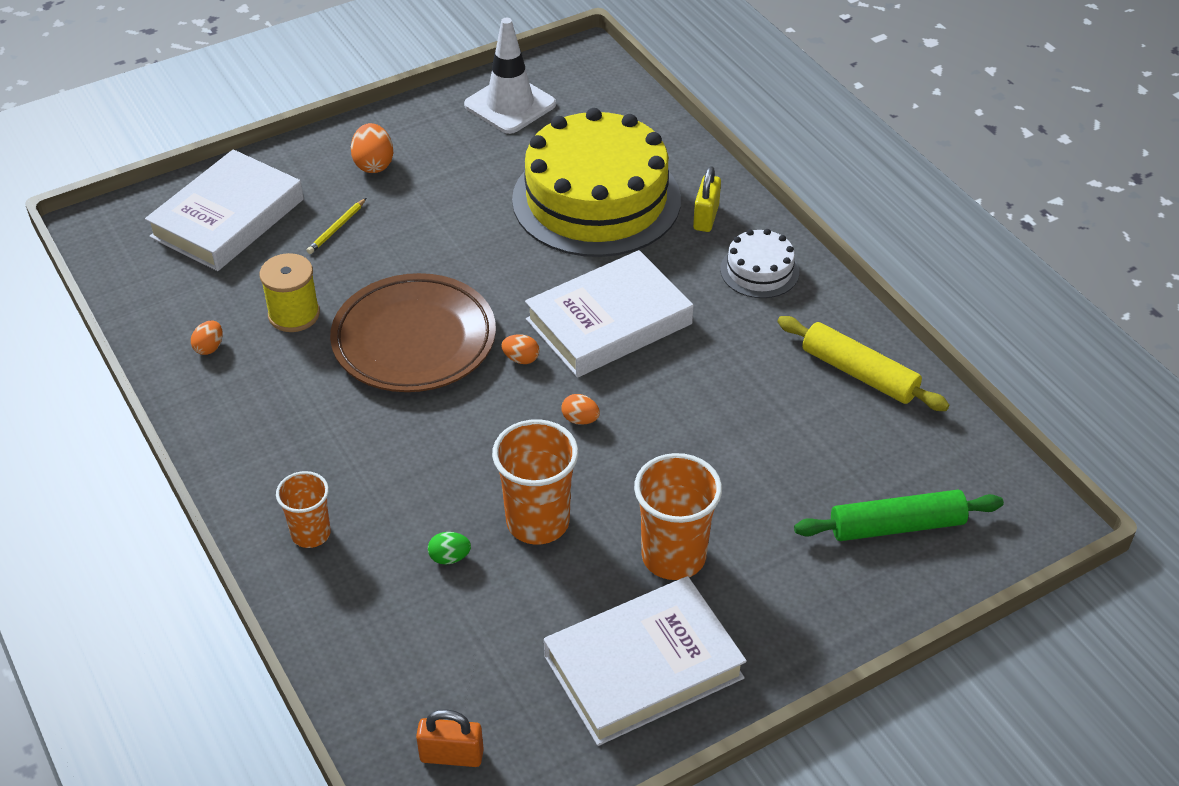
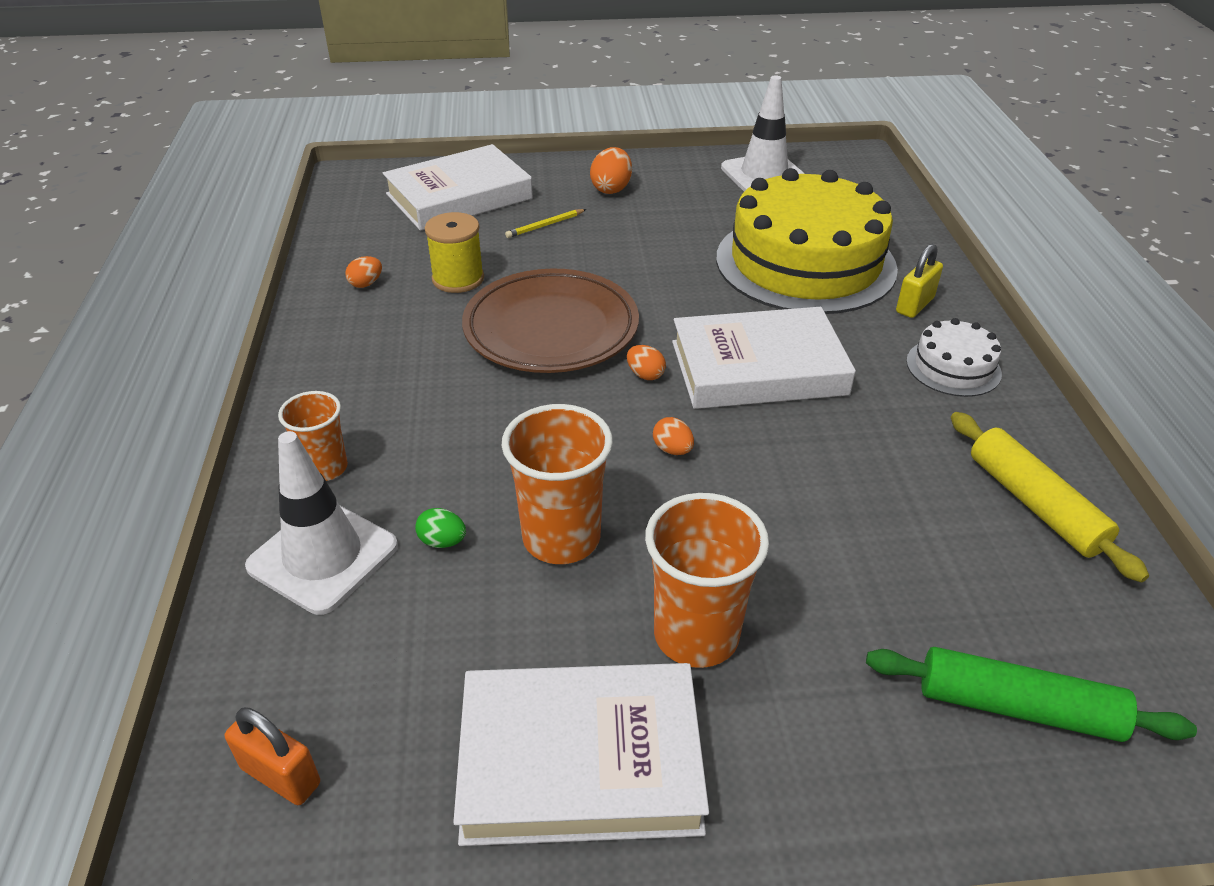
camera: 25 degrees right, 5 degrees down
(365, 603) = (323, 556): none -> white traffic cone

